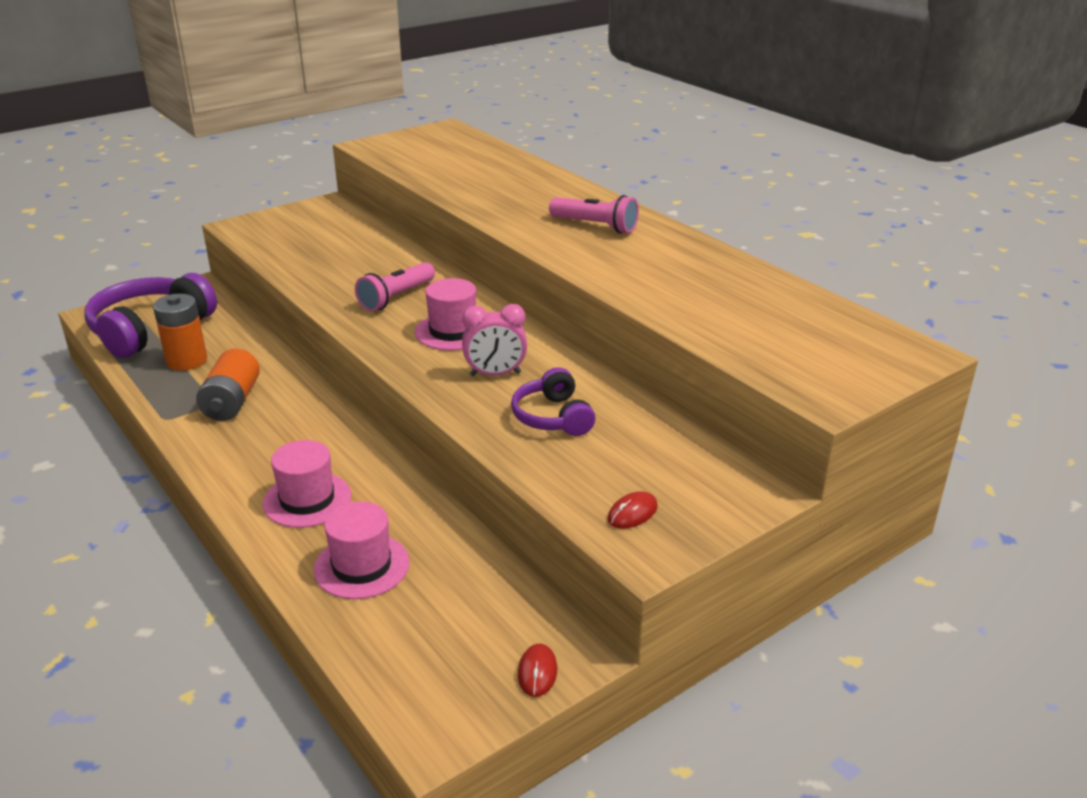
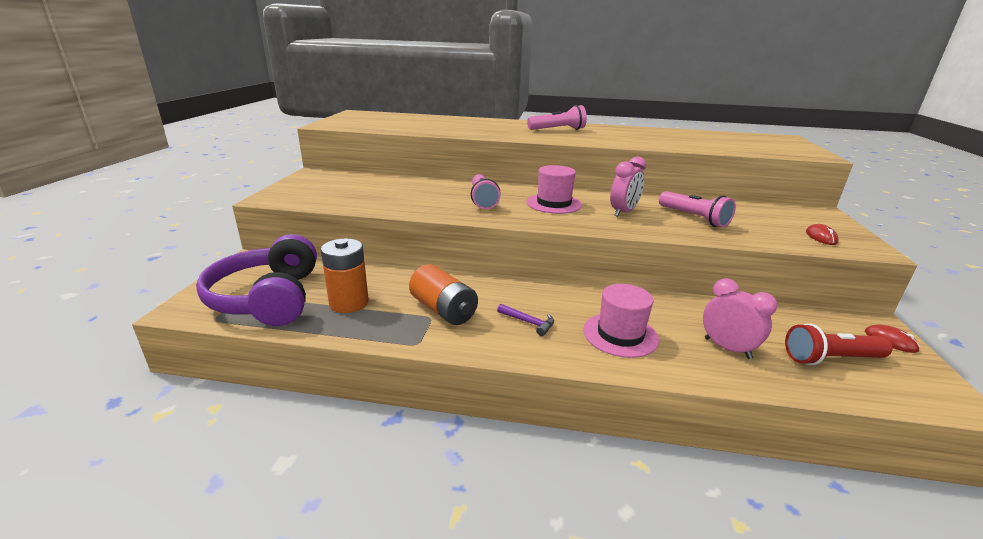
camera: 45 degrees left, 5 degrees down
(266, 448) = (528, 322): none -> purple hammer
(361, 566) = (727, 348): pink hat -> pink clock
(426, 636) = (830, 359): none -> red flashlight
(553, 417) = (694, 218): purple headphones -> pink flashlight

